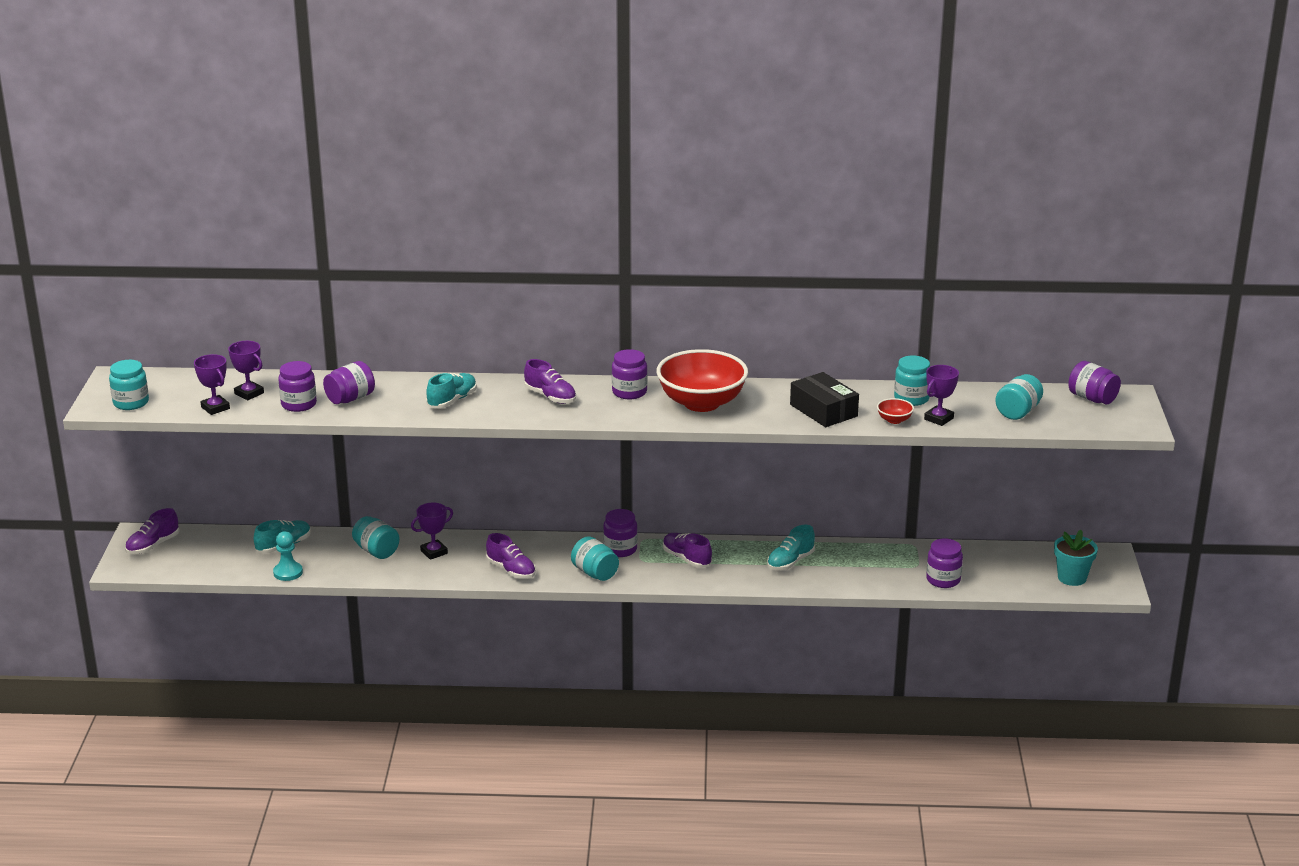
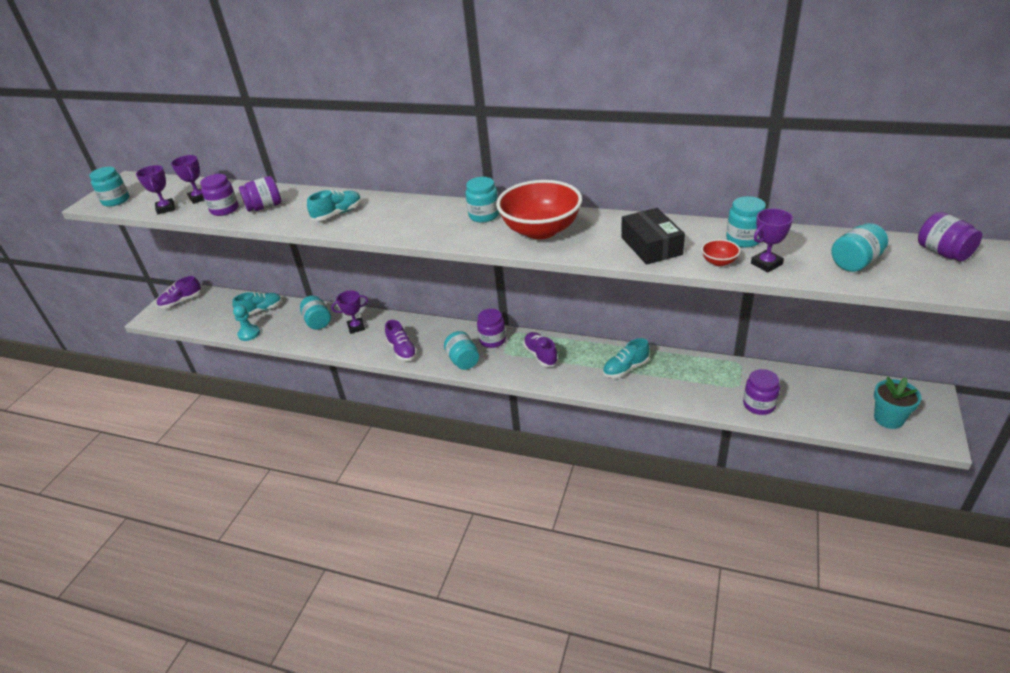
camera: 20 degrees right, 10 degrees up
(550, 397) = (416, 215): purple shoe -> none
(629, 392) = (484, 215): purple jar -> turquoise jar

